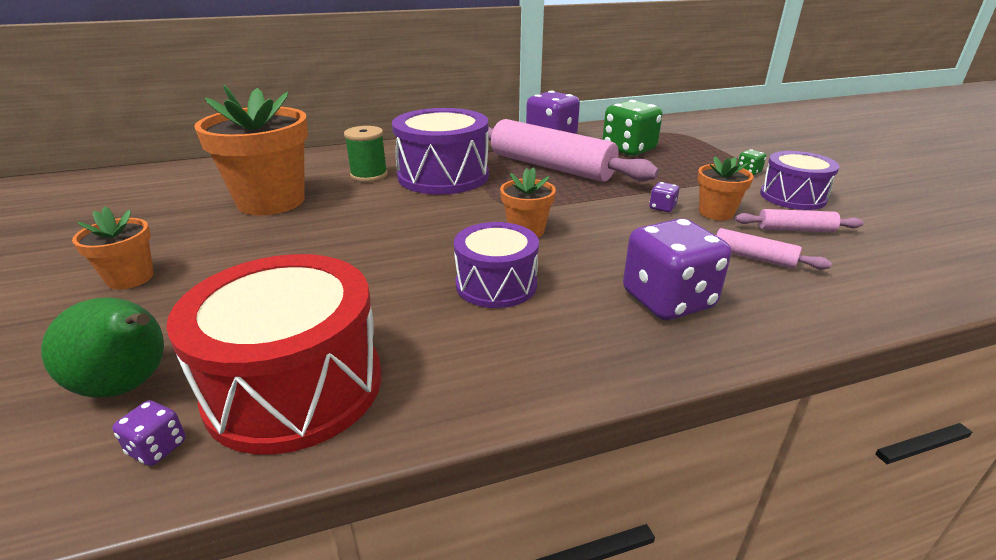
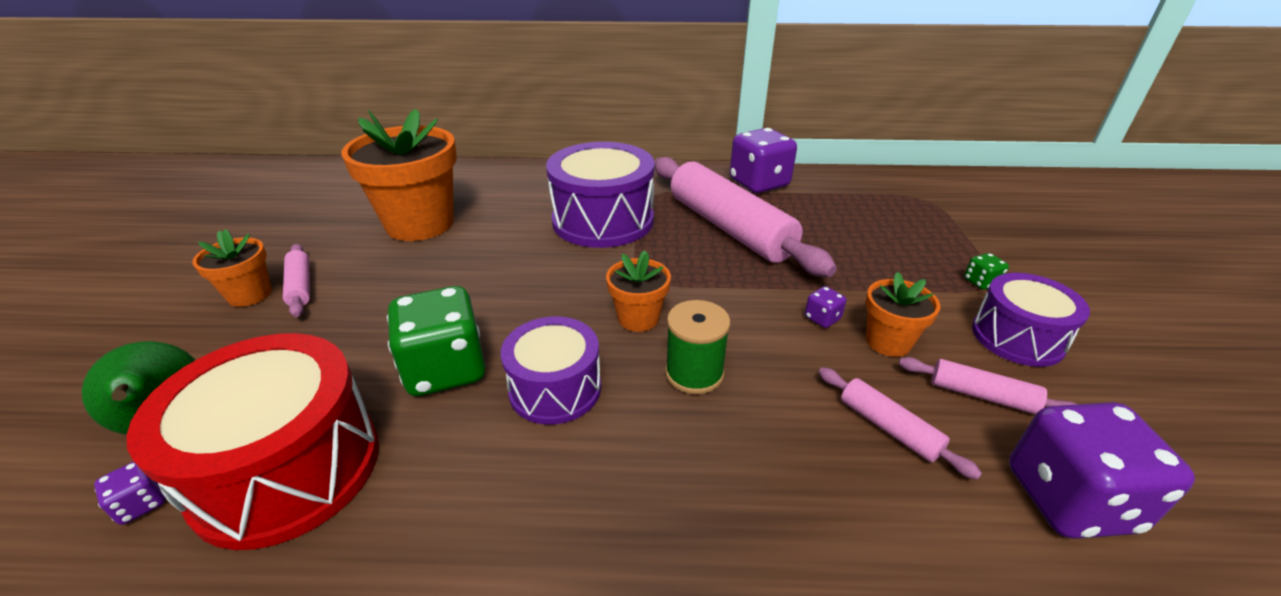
camera: 20 degrees right, 5 degrees up
(184, 263) = (300, 286): none -> pink rolling pin
(369, 175) = (530, 205): green spool -> green spool (694, 373)
(628, 150) = (842, 217): green dice -> green dice (445, 369)
(668, 300) = (730, 467): purple dice -> purple dice (1069, 499)

